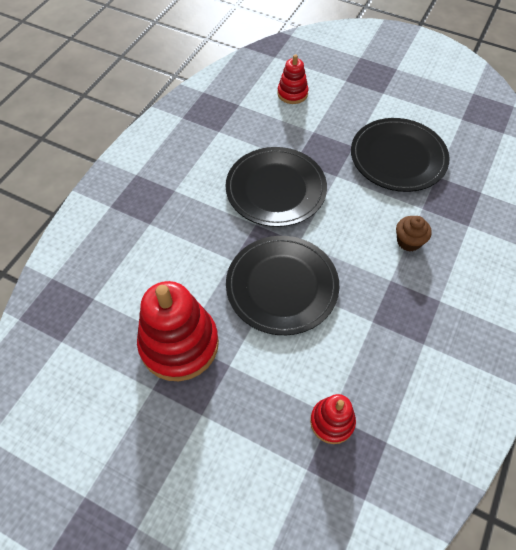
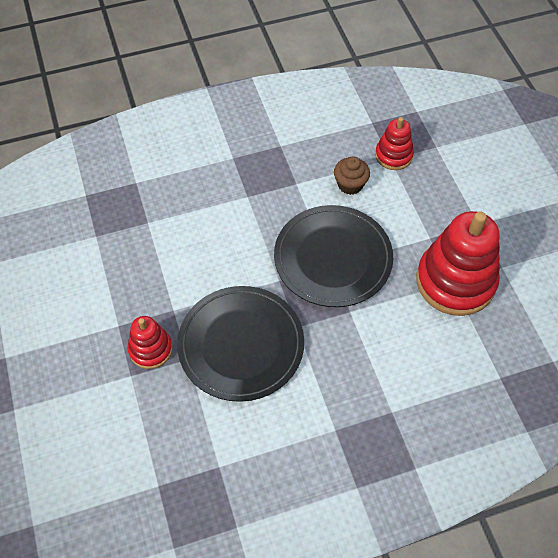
camera: 135 degrees left, 0 degrees up
(292, 93) = (87, 445): red stacking toy -> red stacking toy (150, 349)
(398, 157) = (99, 279): black plate -> none
(408, 241) = (195, 209): brown cupcake -> brown cupcake (350, 185)

